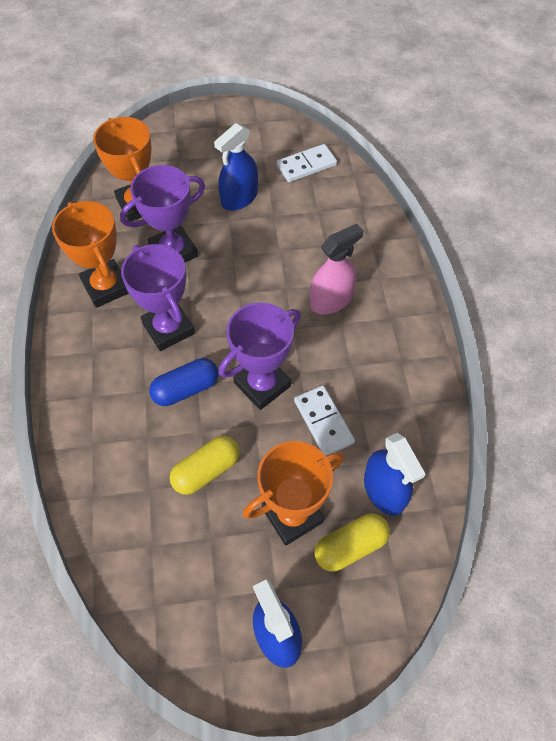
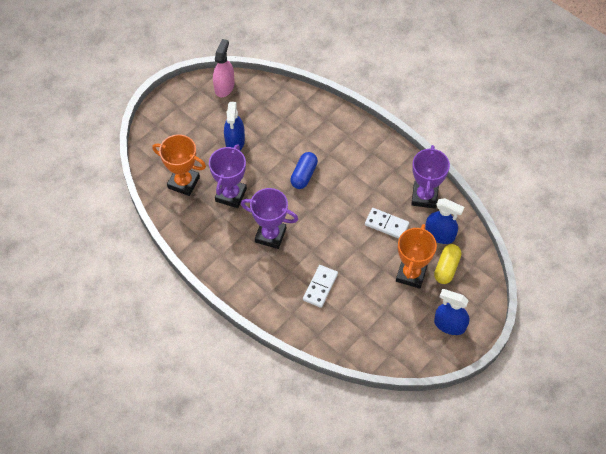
camera: 40 degrees left, 0 degrees up
(106, 287) = (215, 238): orange trophy -> none
(186, 389) = (309, 257): blue capsule -> blue capsule (304, 175)
(206, 470) = (356, 285): yellow capsule -> none
(262, 384) = (343, 228): purple trophy -> purple trophy (424, 196)
(306, 165) = (252, 98): white domino -> white domino (320, 287)
(331, 300) = (335, 164): pink spray bottle -> pink spray bottle (224, 86)

